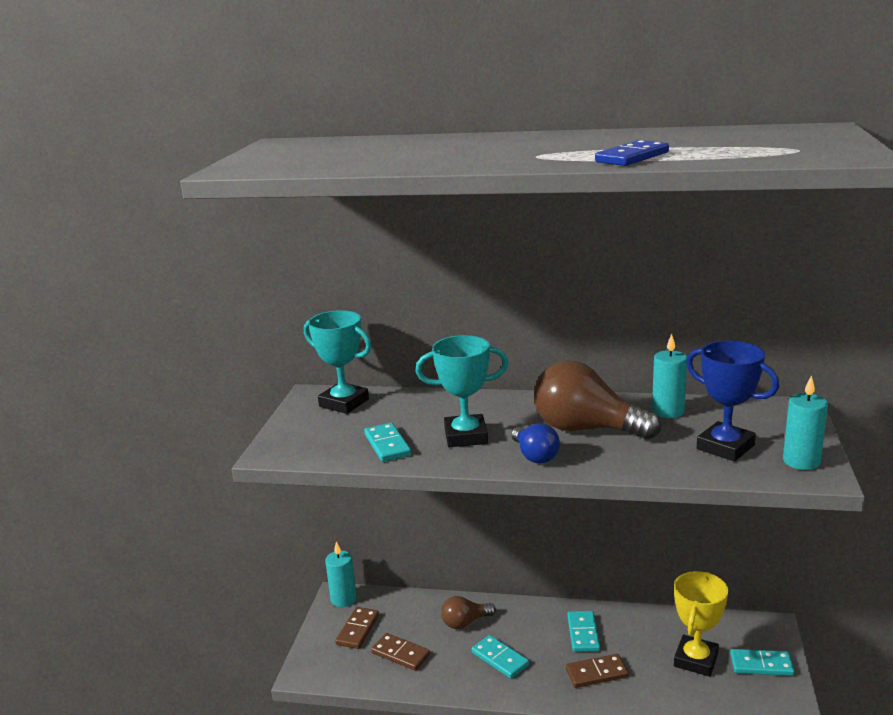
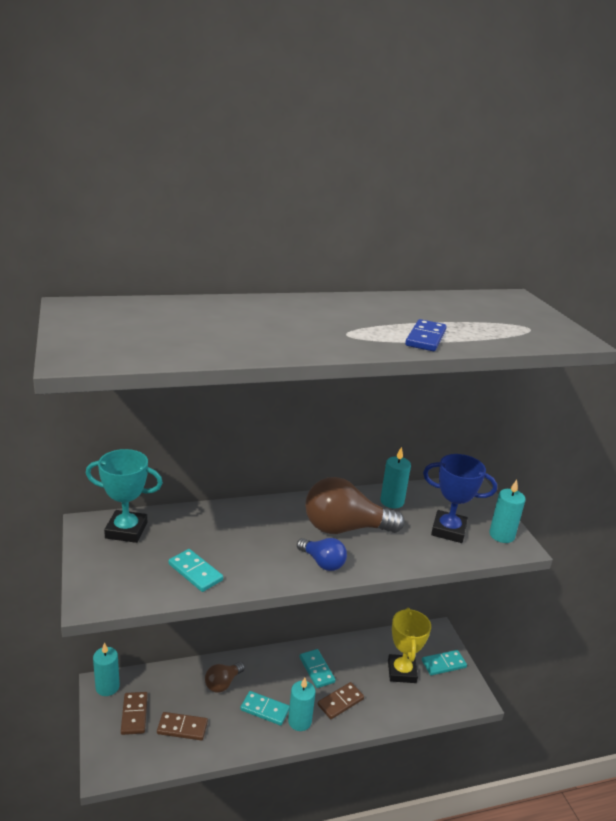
camera: 30 degrees left, 5 degrees up
(466, 436) = (256, 551): turquoise trophy -> none
(535, 680) = (299, 721): none -> turquoise candle

